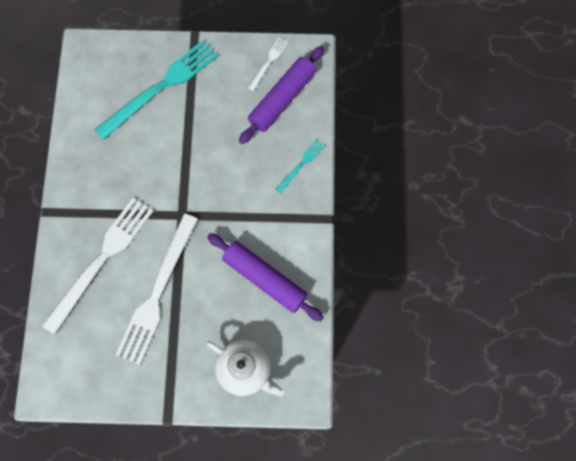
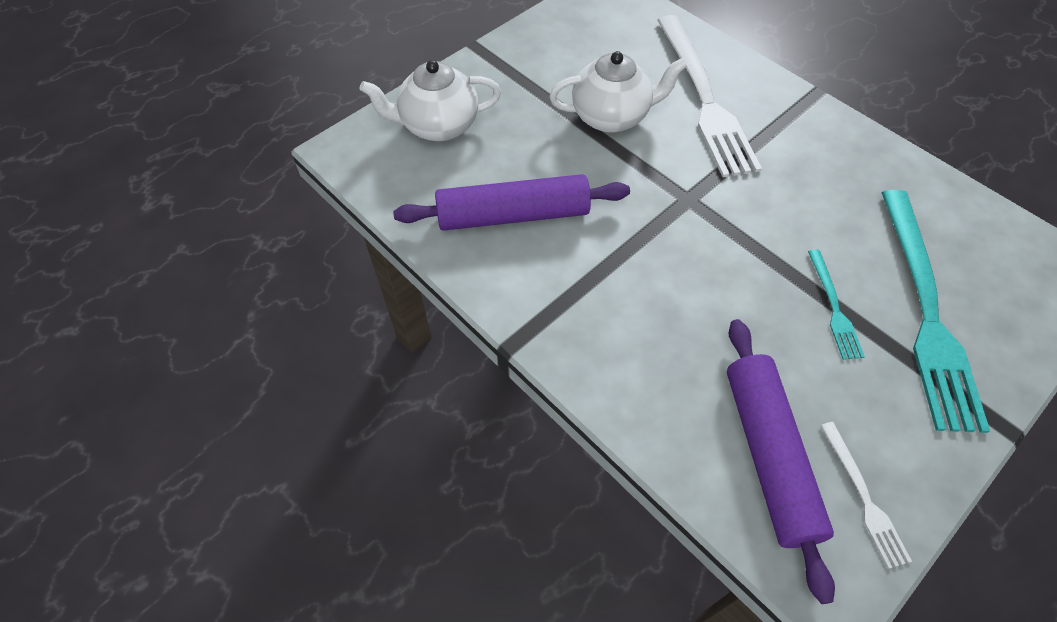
camera: 135 degrees right, 15 degrees down
(157, 292) = (611, 117): white fork -> white teapot
(301, 165) = (626, 383): turquoise fork -> turquoise fork (834, 307)

